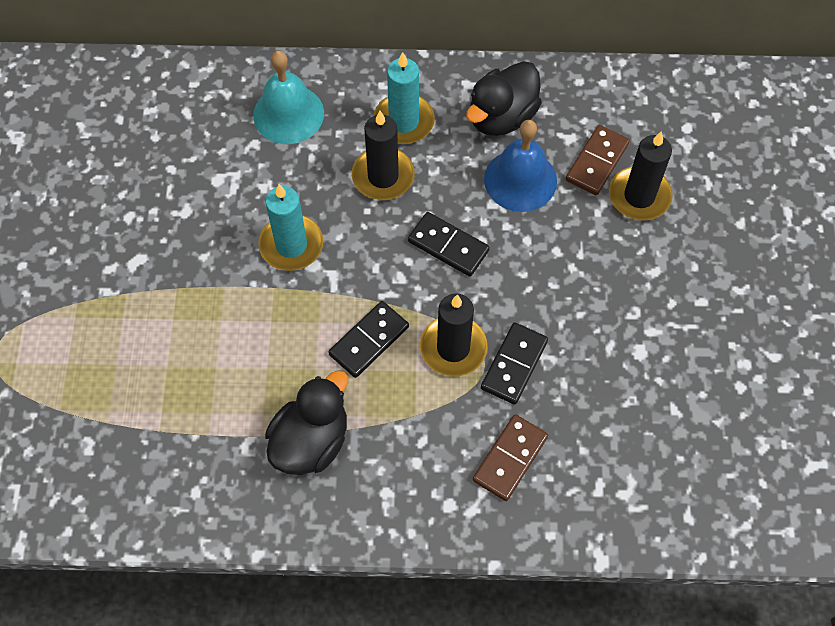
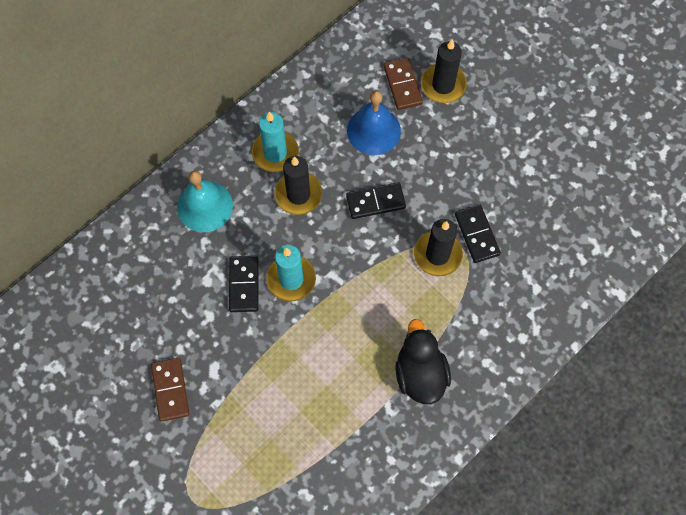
camera: 45 degrees left, 5 degrees up
(369, 341) = (391, 292): black domino -> black domino (244, 284)
(501, 117) = (326, 103): black duck -> none
(510, 459) = (526, 285): brown domino -> brown domino (170, 390)

